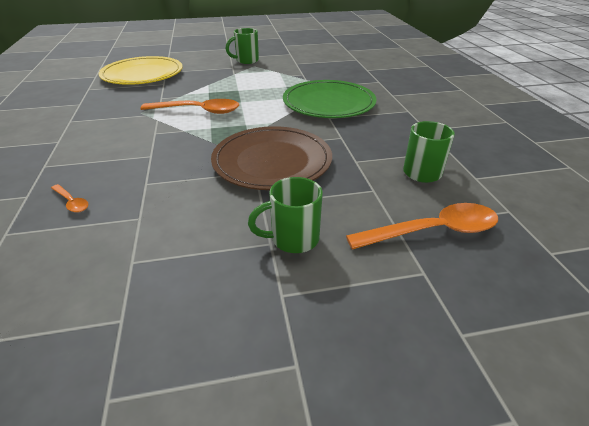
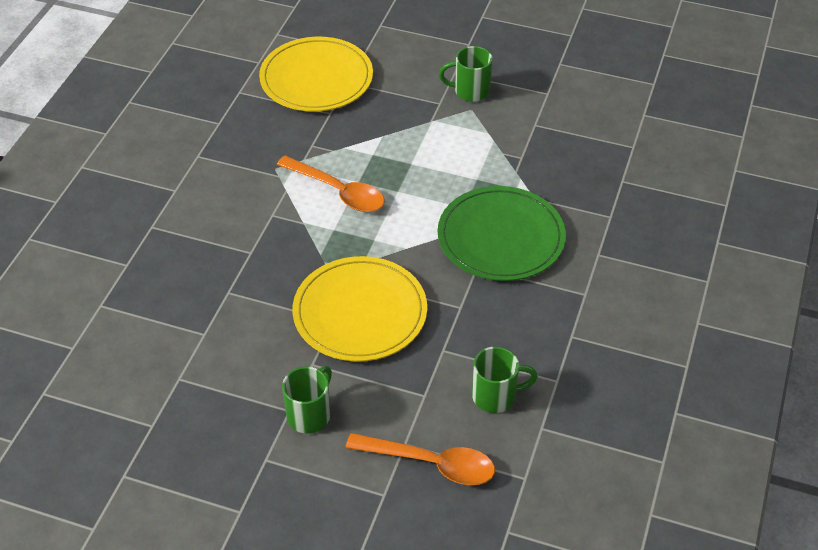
camera: 30 degrees right, 10 degrees up
(72, 202) = (159, 290): orange spoon -> none
(272, 161) = (360, 312): brown plate -> yellow plate
(293, 239) = (310, 415): green mug -> green mug turned 105 degrees clockwise

